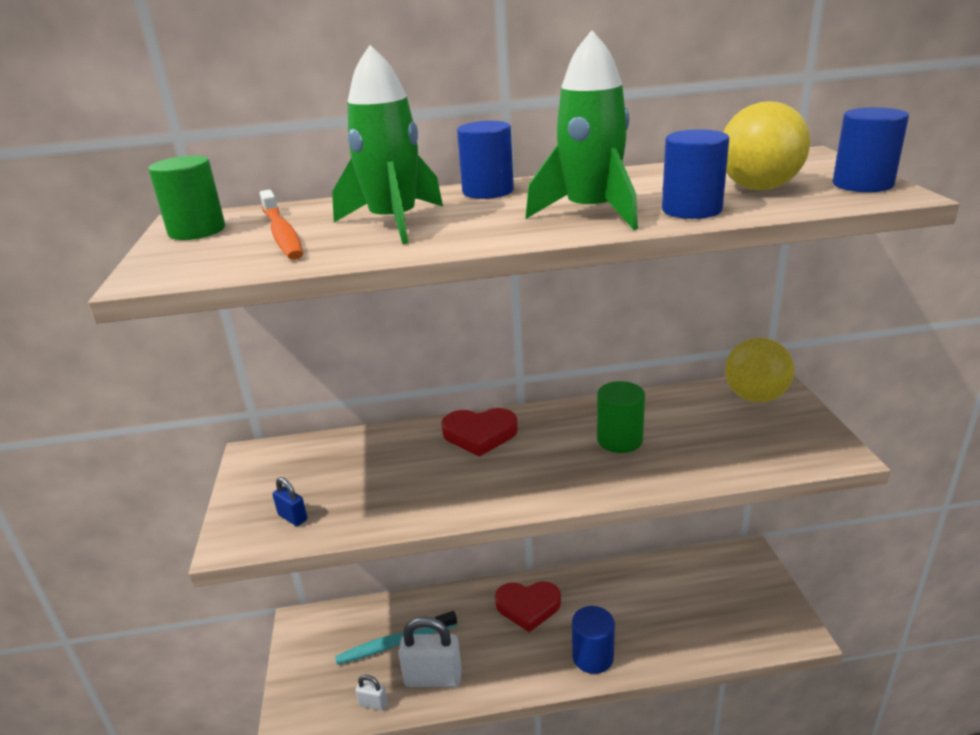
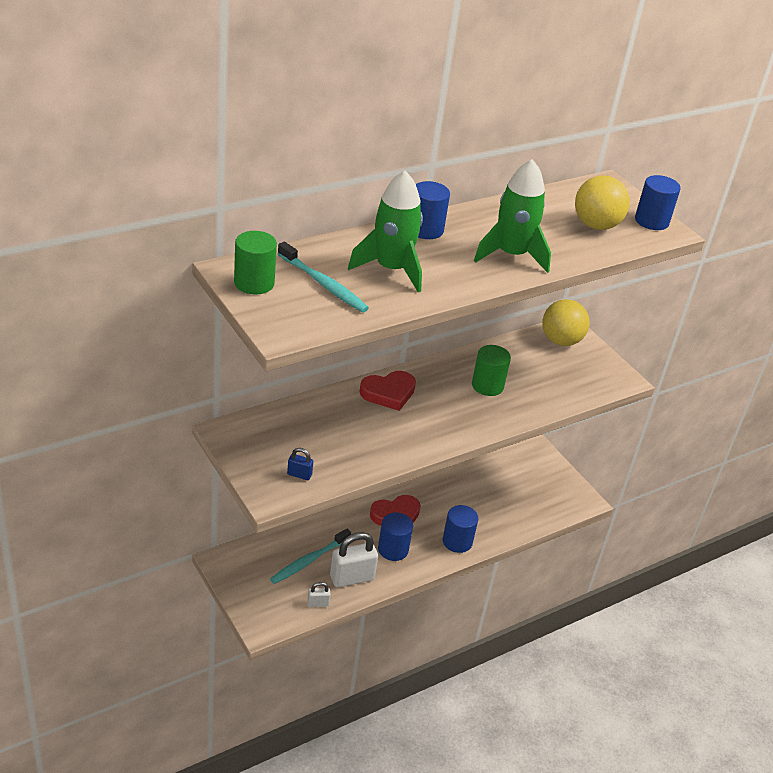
camera: 30 degrees left, 10 degrees up
(282, 233) = (323, 284): orange toothbrush -> turquoise toothbrush
(691, 210) = (569, 250): blue cylinder -> blue cylinder (393, 549)

